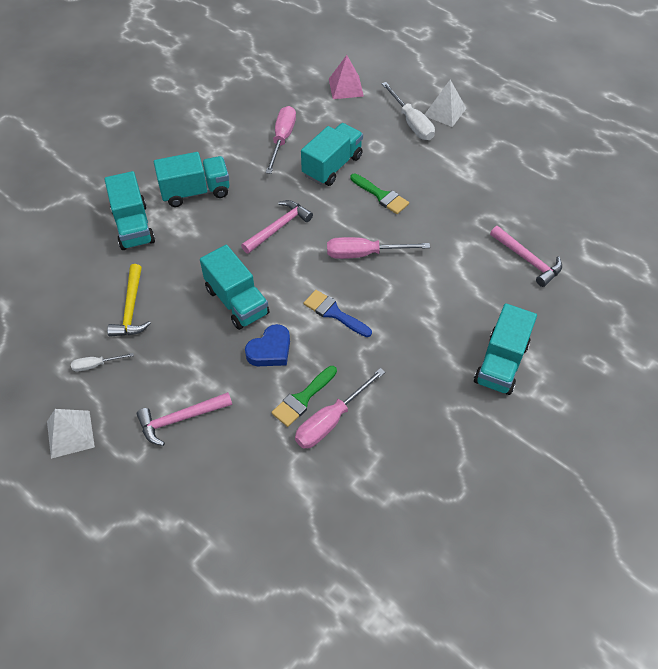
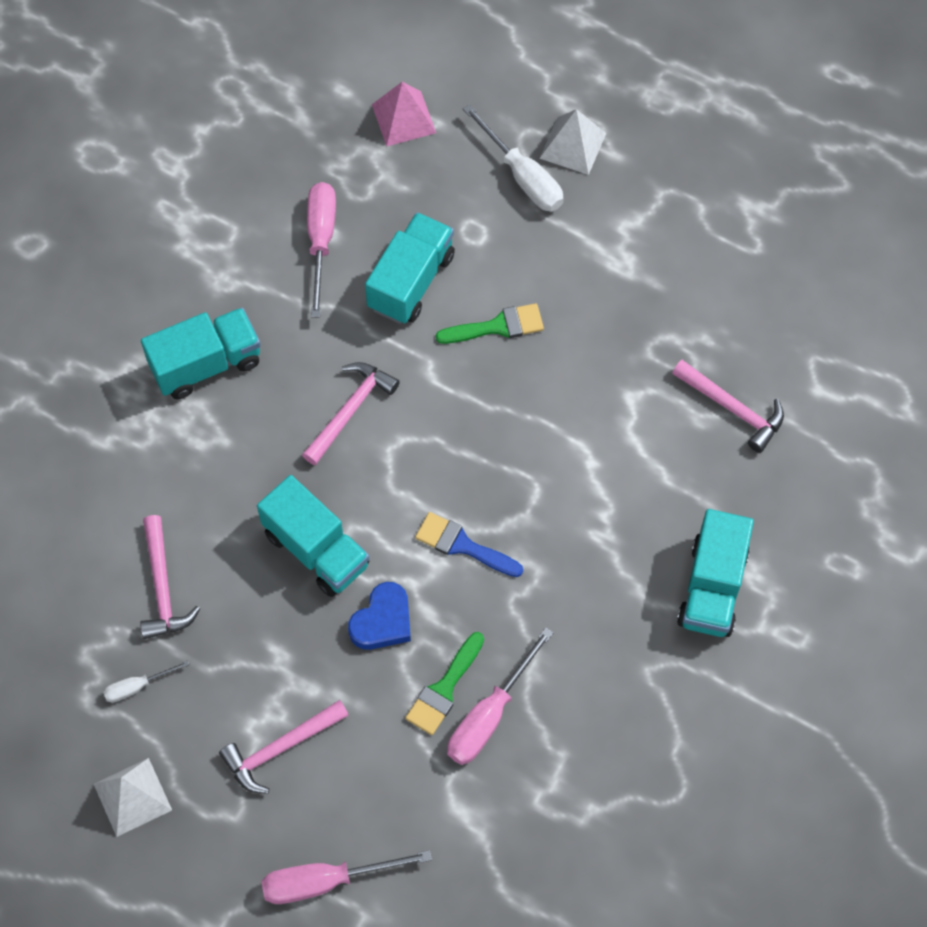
camera: 10 degrees left, 10 degrees up
(131, 308) = (163, 587): yellow hammer -> pink hammer
(133, 226) = (126, 444): turquoise truck -> none
(364, 254) = (489, 437): pink screwdriver -> pink screwdriver (326, 881)
(381, 195) = (497, 326): green brush -> green brush turned 45 degrees counterclockwise

